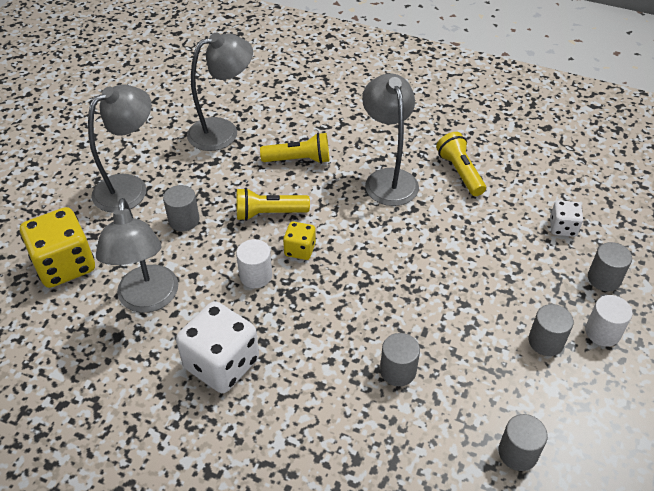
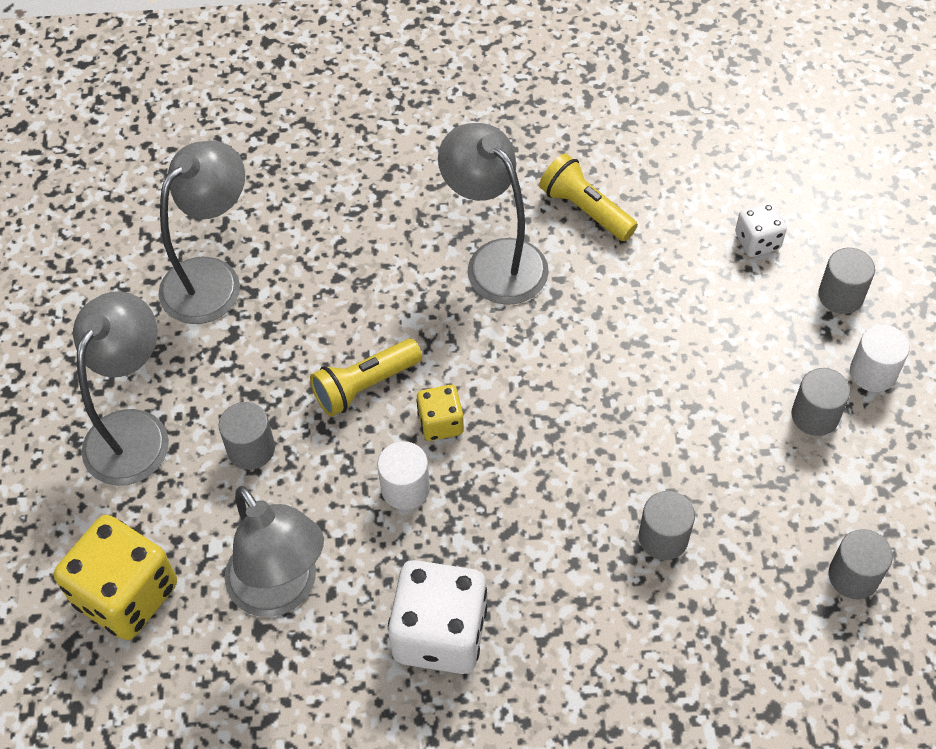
camera: 25 degrees left, 10 degrees up
(299, 160) = (353, 281): yellow flashlight -> none

